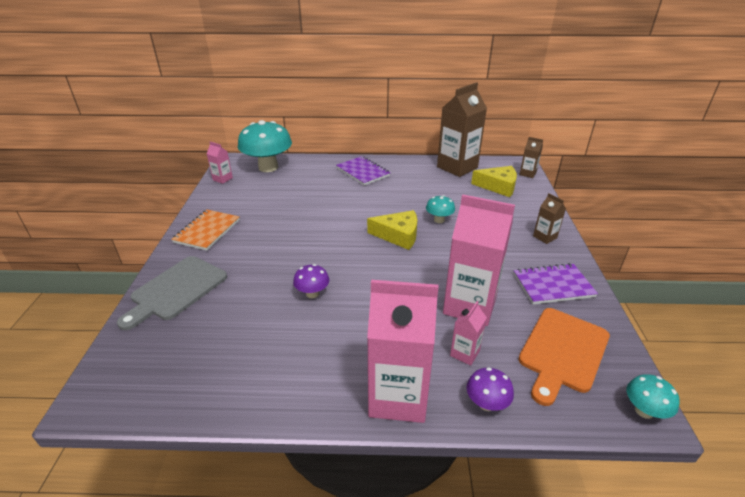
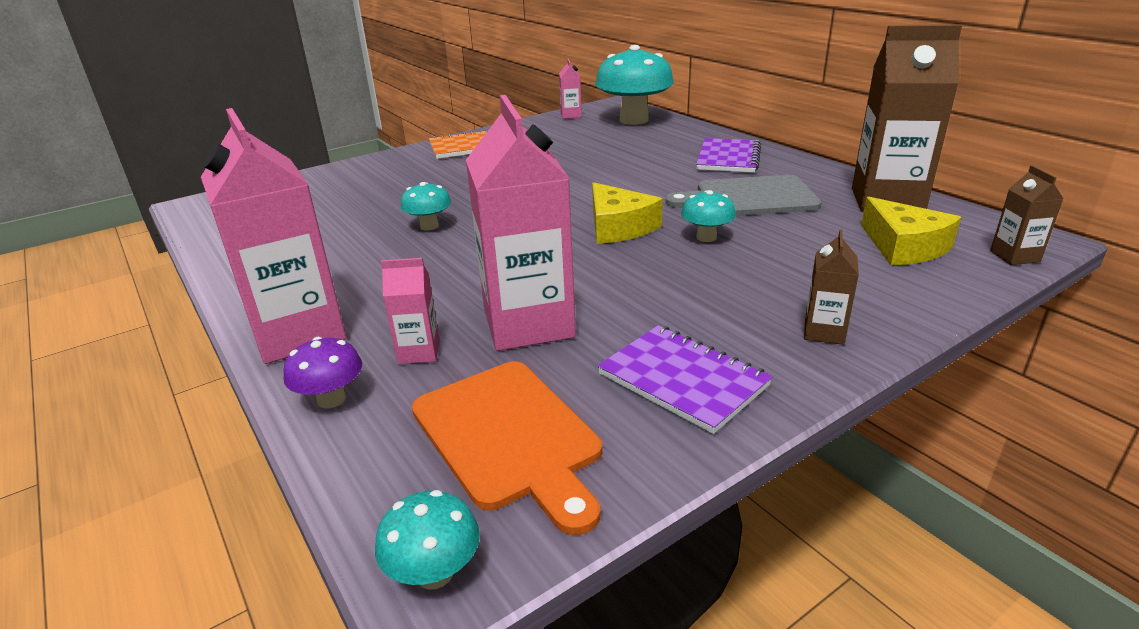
camera: 55 degrees right, 5 degrees down
(176, 290) = (362, 173): grey cutting board -> grey cutting board (749, 197)
(312, 293) = (429, 226): purple mushroom -> turquoise mushroom
(562, 352) = (509, 437): orange cutting board -> orange cutting board turned 120 degrees counterclockwise

